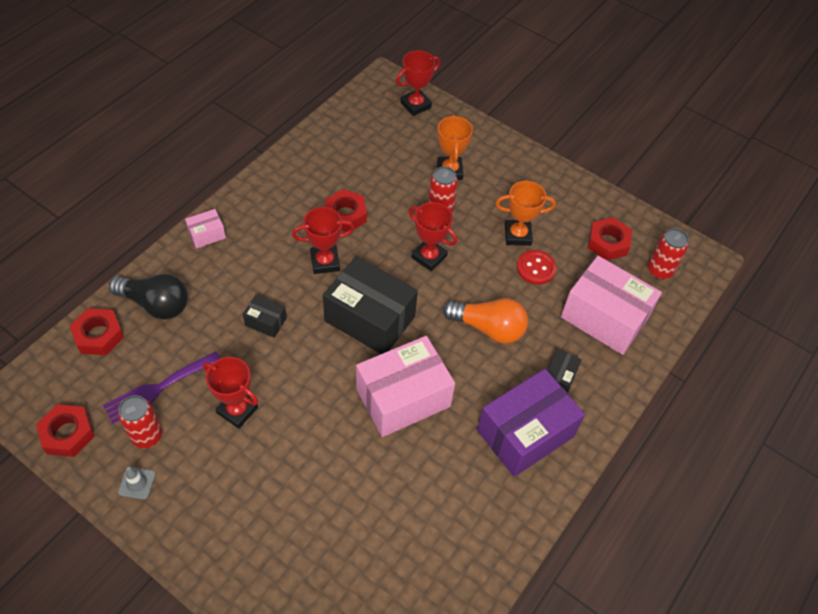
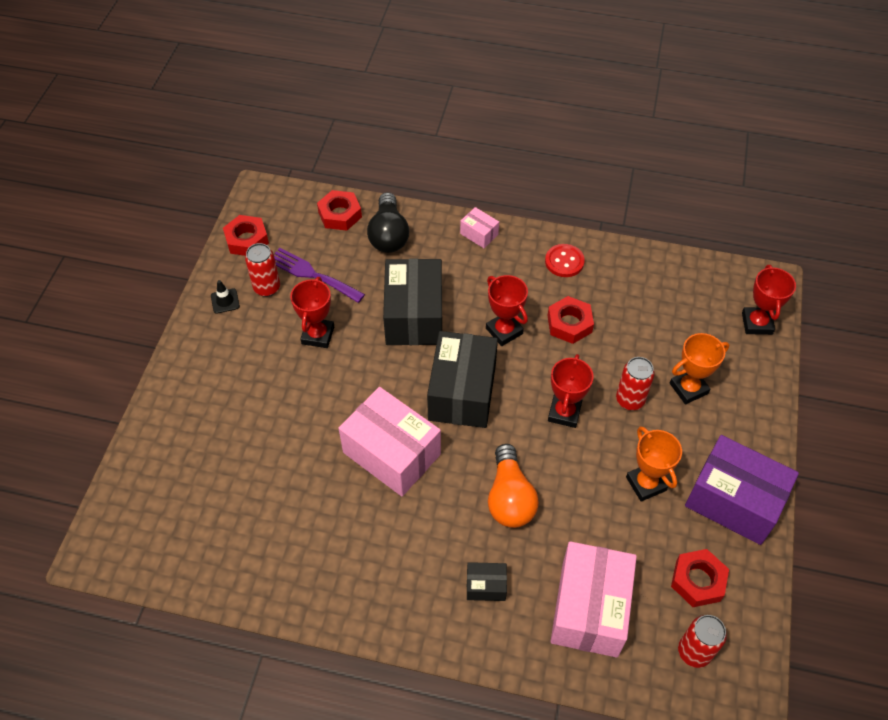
camera: 70 degrees right, 0 degrees up
(137, 483) = (225, 301): grey traffic cone -> black traffic cone
(266, 322) = (414, 316): black box -> black box, size x2.20
(415, 105) = (757, 323): red trophy -> red trophy turned 60 degrees clockwise
(525, 433) = (405, 575): purple box -> purple box (733, 501)
(536, 268) = (613, 517): red button -> red button (564, 261)

